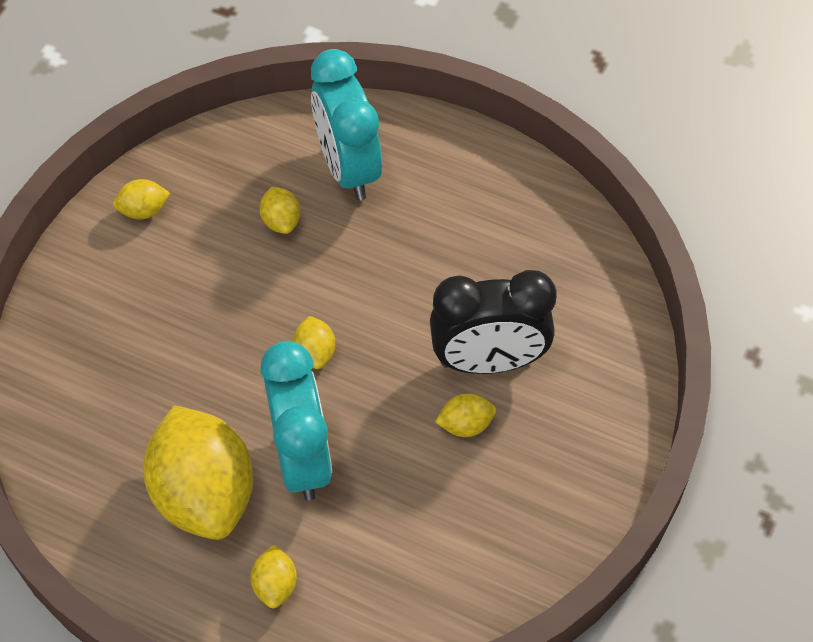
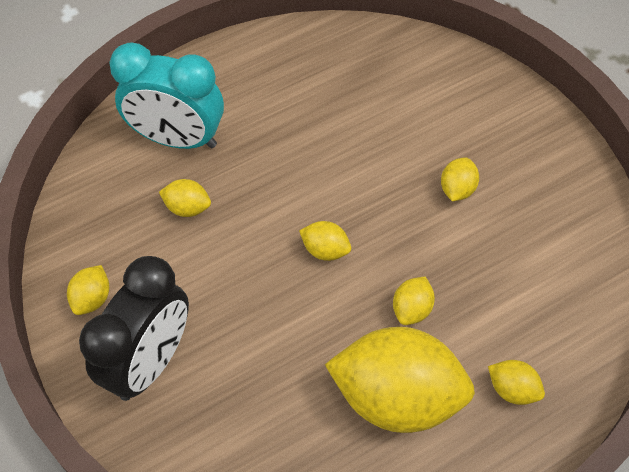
camera: 55 degrees left, 0 degrees up
(302, 457) = (412, 309): turquoise clock -> yellow lemon
(488, 361) = (415, 146): black clock -> black clock (150, 362)

